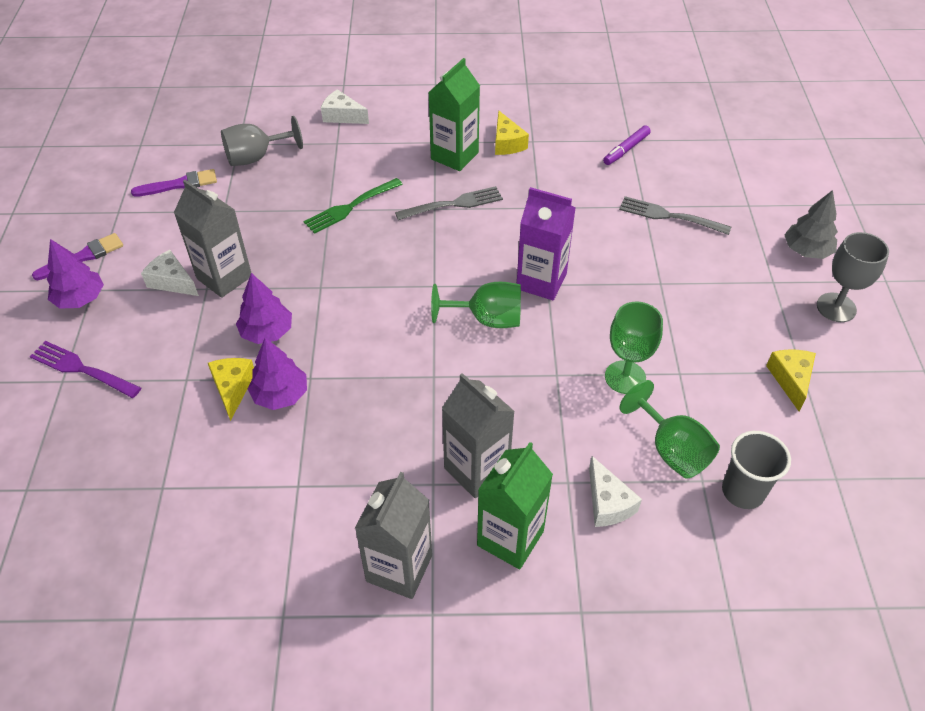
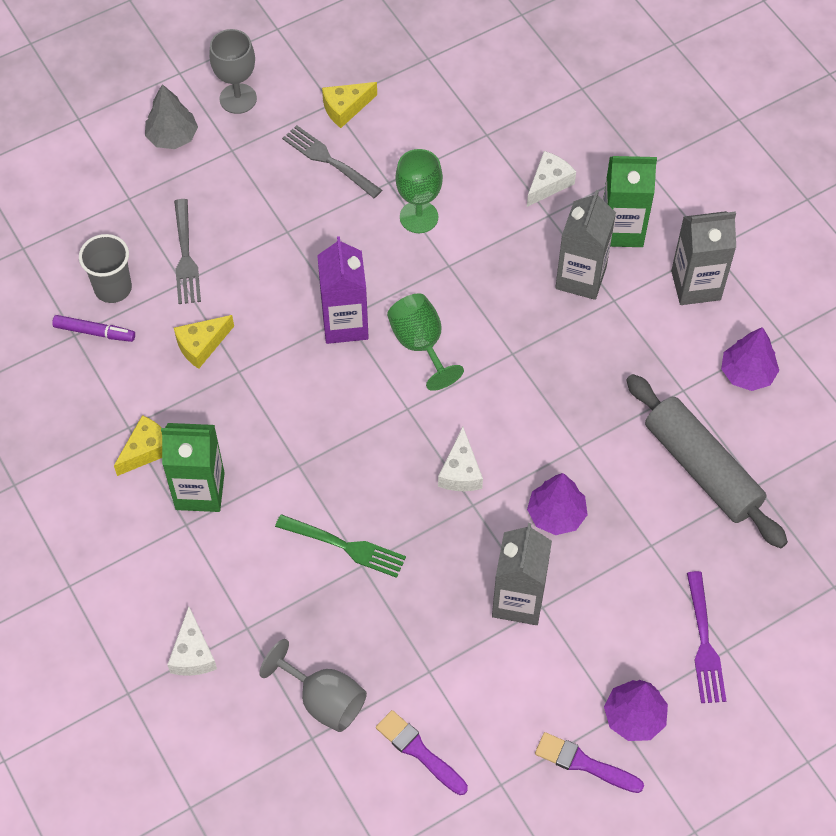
camera: 120 degrees left, 10 degrees up
(172, 281) = (555, 646): white cheese -> white cheese (460, 471)
(214, 454) = (701, 469): none -> grey rolling pin
(233, 388) = (633, 500): yellow cheese -> yellow cheese (201, 345)
(280, 395) = (613, 457): purple tree -> purple tree (747, 373)
(453, 204) = (282, 451): grey fork -> grey fork (329, 161)
(671, 449) = (471, 162): green goblet -> none
(743, 491) = (479, 108): grey cup -> grey cup (113, 288)

